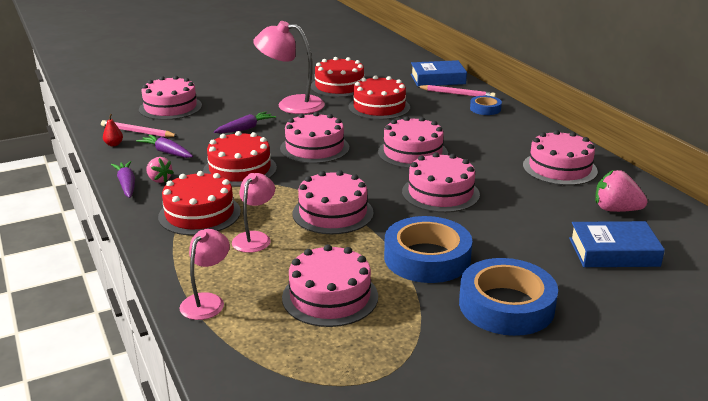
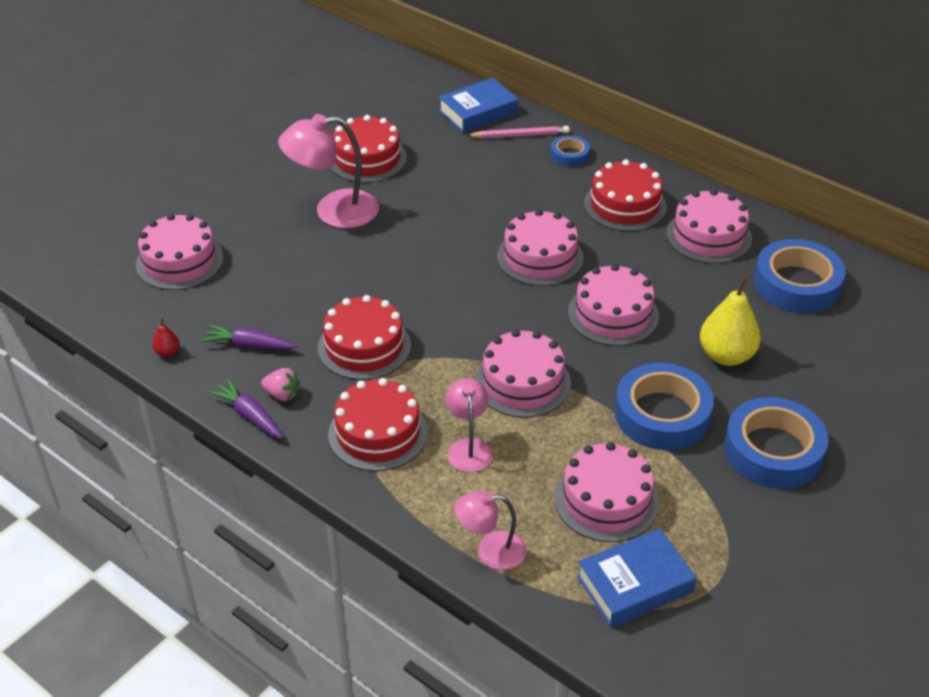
camera: 25 degrees left, 15 degrees up
(137, 132) = (178, 320): pink pencil -> none
(207, 301) = (490, 551): pink lamp -> pink lamp turned 90 degrees counterclockwise
(245, 129) = (312, 273): purple carrot -> none
(314, 148) = (423, 283): pink cake -> none
(379, 107) = (445, 186): red cake -> red cake (625, 205)
(515, 237) = (726, 356): none -> yellow pear
(613, 252) = (826, 346): blue book -> blue book (634, 584)
(615, 210) = (797, 284): pink strawberry -> blue tape

